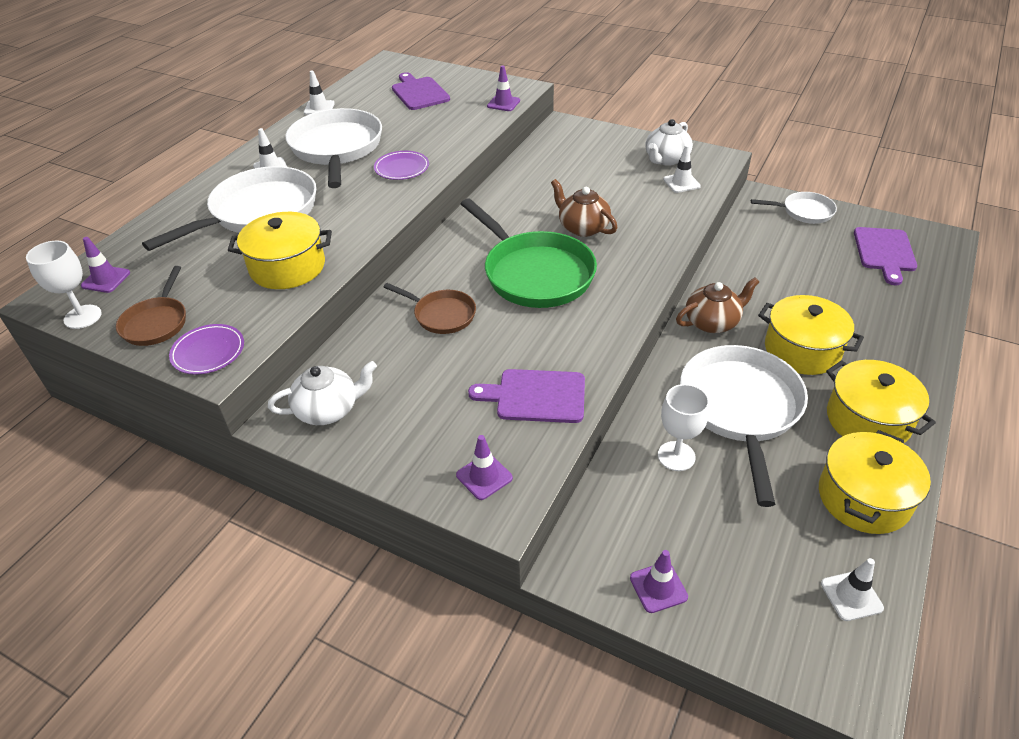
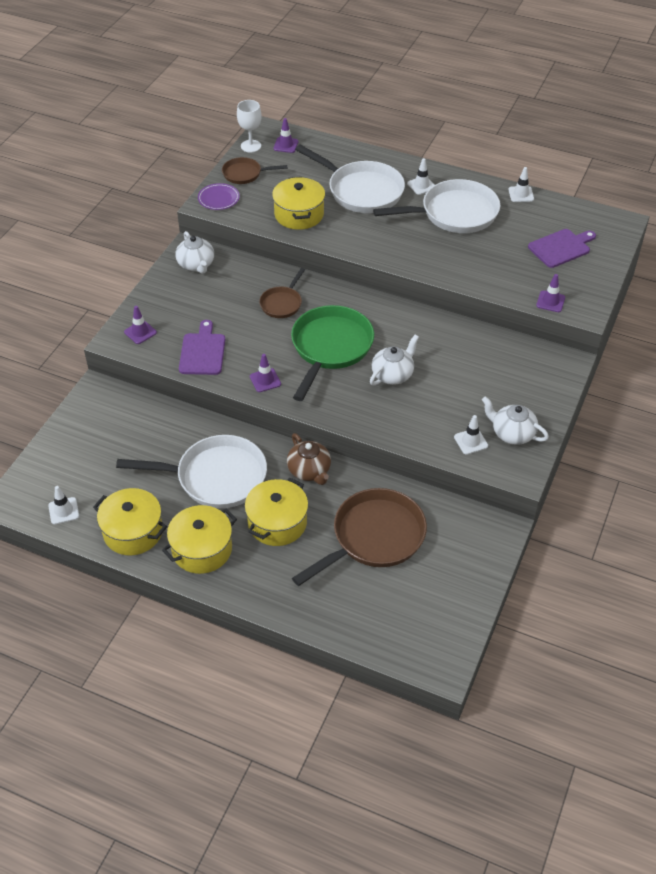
camera: 85 degrees right, 5 degrees up
(402, 168) = (429, 251): purple plate -> none
(534, 273) = (330, 348): green pan -> green pan turned 150 degrees clockwise
(582, 227) = (393, 374): brown teapot -> white teapot
(658, 587) = (80, 425): purple traffic cone -> purple traffic cone (265, 380)
(676, 456) = (174, 439): white goblet -> none
(800, 276) = (374, 537): none -> brown pan
(804, 212) = (478, 558): white pan -> none
(884, 252) = (415, 609): purple cutting board -> none

